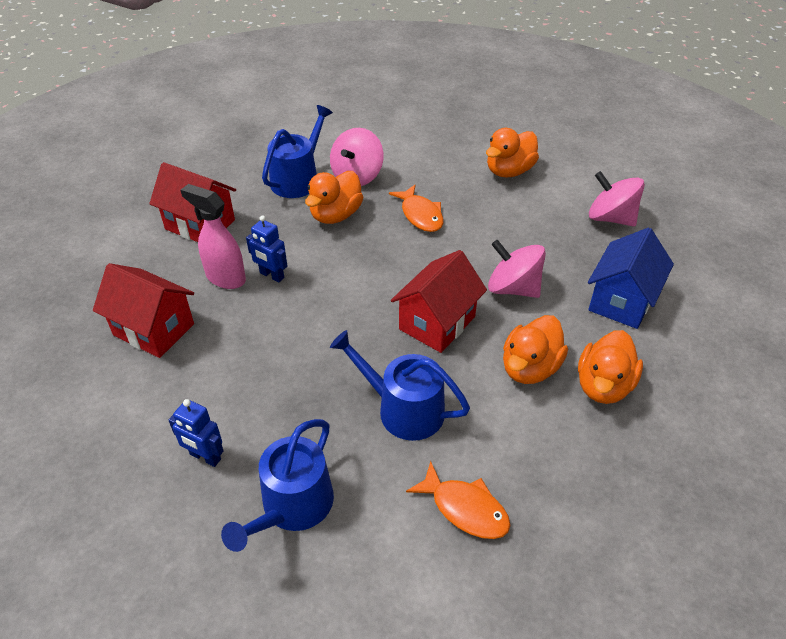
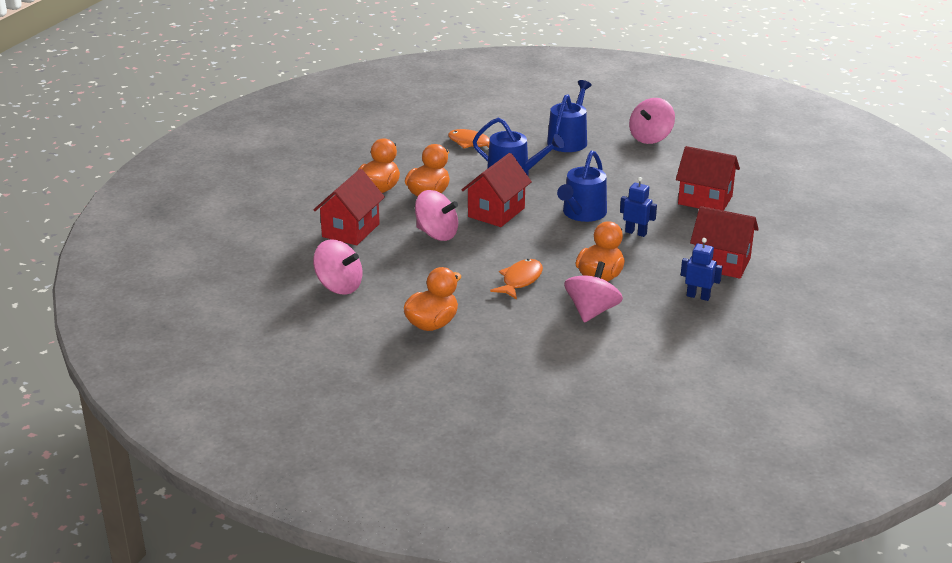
camera: 175 degrees right, 15 degrees down
(146, 504) = (650, 138): none -> pink spinning top
(205, 457) = (628, 153): blue robot -> blue robot (698, 296)
(225, 278) = (672, 230): pink spray bottle -> none
(298, 179) = (651, 305): blue watering can -> blue watering can (582, 213)
(420, 215) = (520, 280): orange fish -> orange fish turned 60 degrees clockwise
(621, 301) = (351, 230): blue house -> red house

